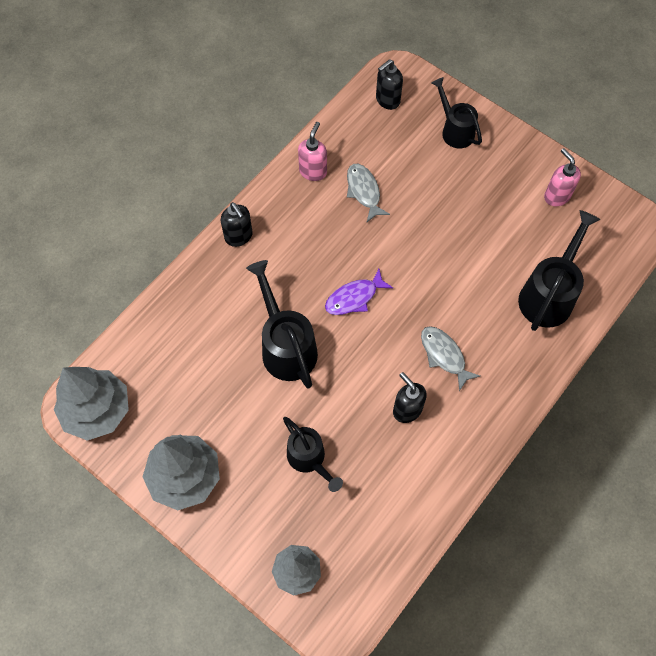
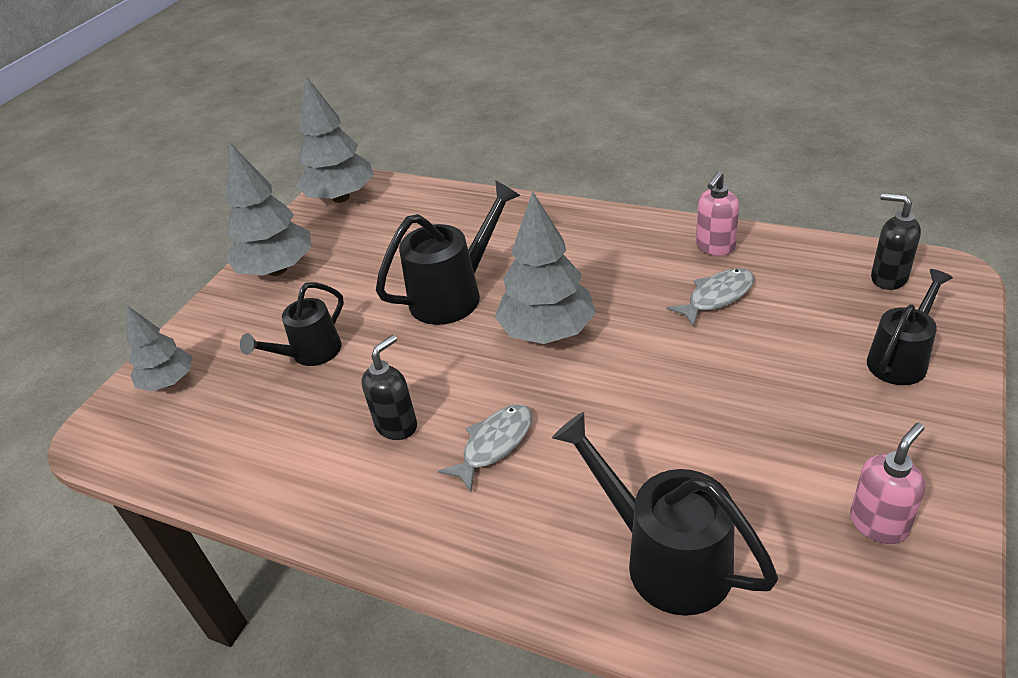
camera: 80 degrees right, 25 degrees down
(239, 236) = (584, 220): black soap dispenser -> none
(313, 171) = (715, 247): pink soap dispenser -> pink soap dispenser turned 120 degrees clockwise
(354, 297) = (547, 332): purple fish -> grey tree
(549, 294) = (664, 557): black watering can -> black watering can turned 150 degrees counterclockwise

